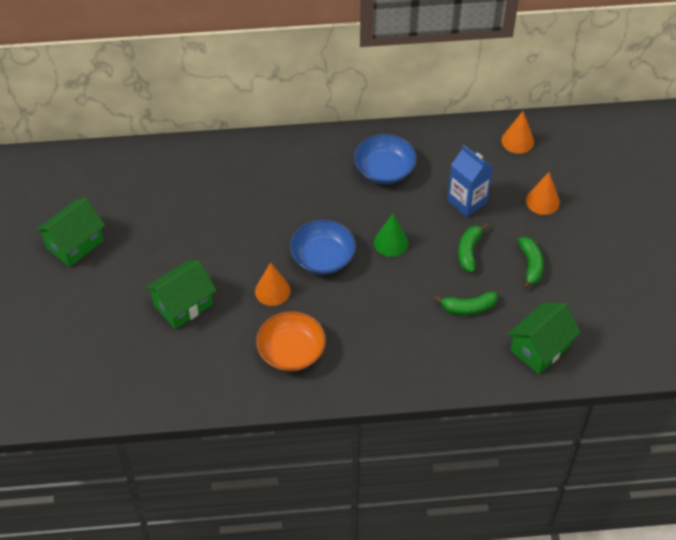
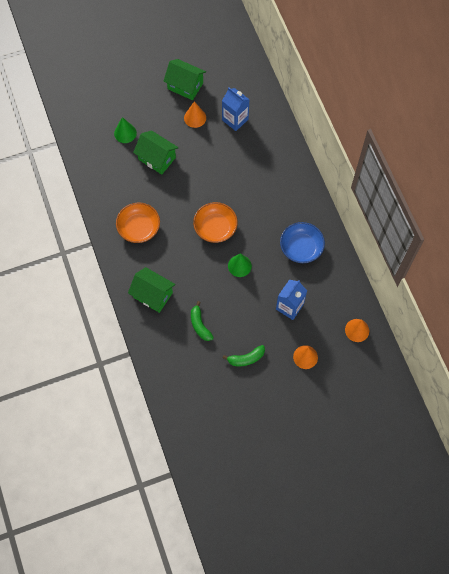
camera: 75 degrees right, 15 degrees up
(121, 337) = (125, 133): none -> green cone
(158, 197) = (235, 119): none -> blue carton
(272, 291) = (181, 205): orange cone -> orange cone (195, 117)
(323, 257) = (215, 227): blue bowl -> orange bowl
(469, 251) = (246, 316): green banana -> none
(540, 348) = (179, 376): green house -> green house (153, 295)

